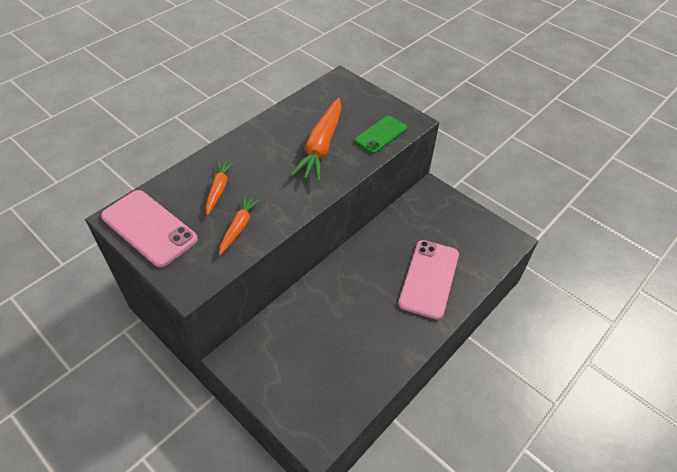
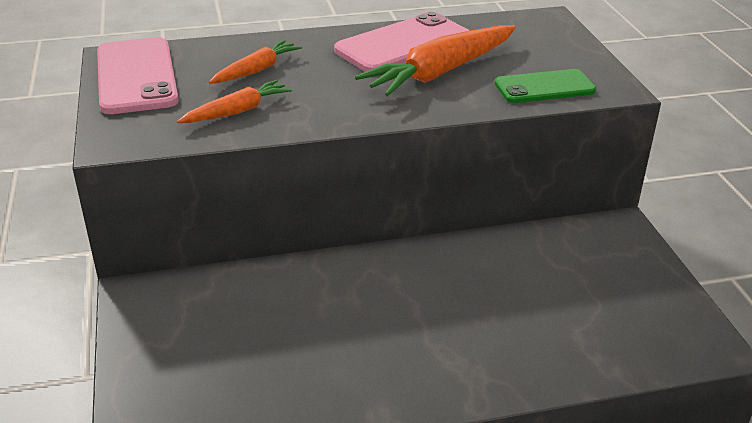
camera: 35 degrees right, 15 degrees down
(429, 278) = (508, 332): pink phone -> pink phone (403, 44)

